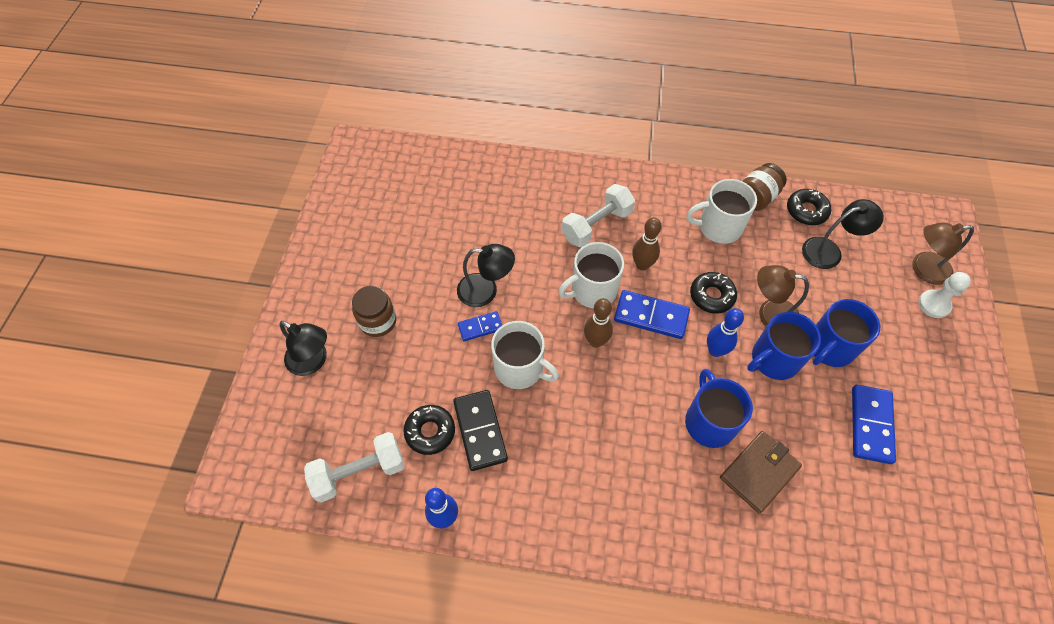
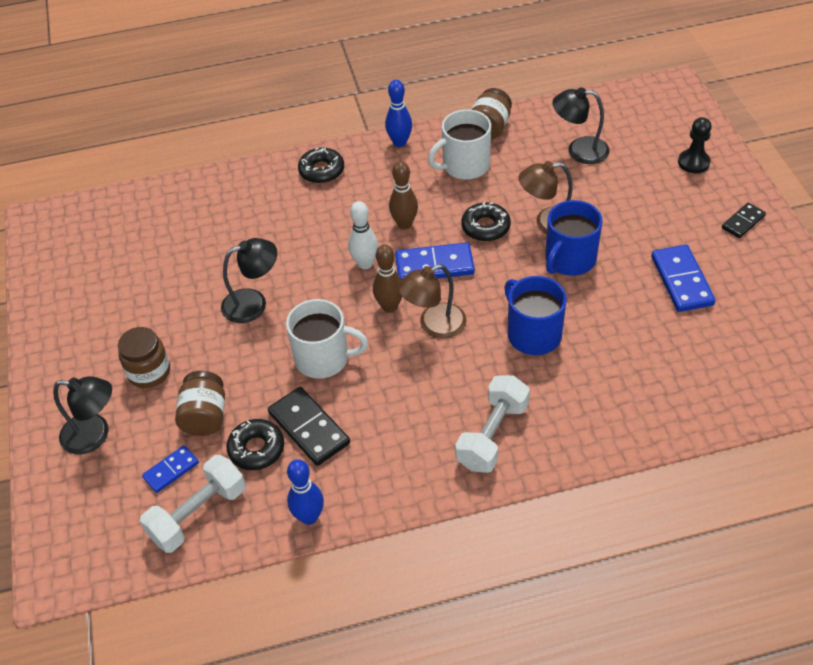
camera: 20 degrees left, 10 degrees down
(403, 382) = (205, 416): none -> brown jar
(480, 327) = (264, 337): blue domino -> blue domino (171, 470)
(592, 290) = (365, 264): white mug -> white bowling pin
(596, 225) = (341, 205): white dumbbell -> white dumbbell (492, 435)
(715, 350) = (511, 272): blue bowling pin -> blue bowling pin (400, 142)
(759, 472) = (598, 358): brown wallet -> none
(806, 211) = (542, 124): black donut -> black donut (321, 171)
(829, 251) = (579, 150): black lamp -> black lamp turned 135 degrees counterclockwise
(830, 347) = (616, 231): blue mug -> none
(923, 269) = (671, 136): brown lamp -> brown lamp (434, 325)
(934, 304) = (693, 162): white pawn -> black pawn
(957, 387) = (743, 222): none -> black domino

